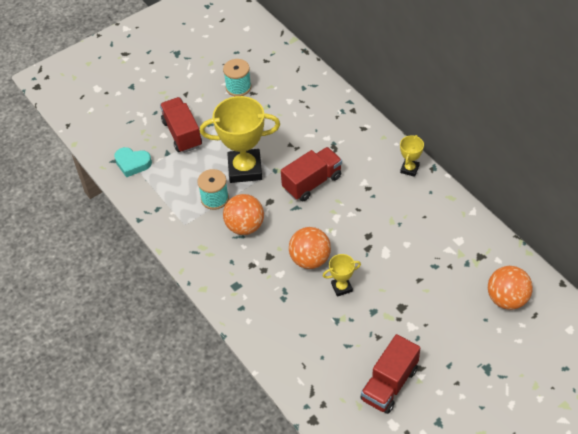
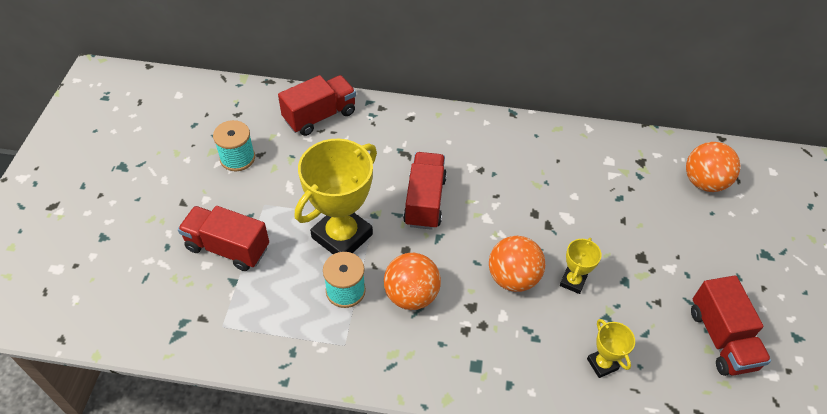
camera: 50 degrees left, 0 degrees up
(132, 163) = (203, 323): turquoise heart -> none
(310, 92) = (320, 116): none -> red truck
(409, 169) = (495, 127): yellow trophy -> yellow trophy (602, 364)

